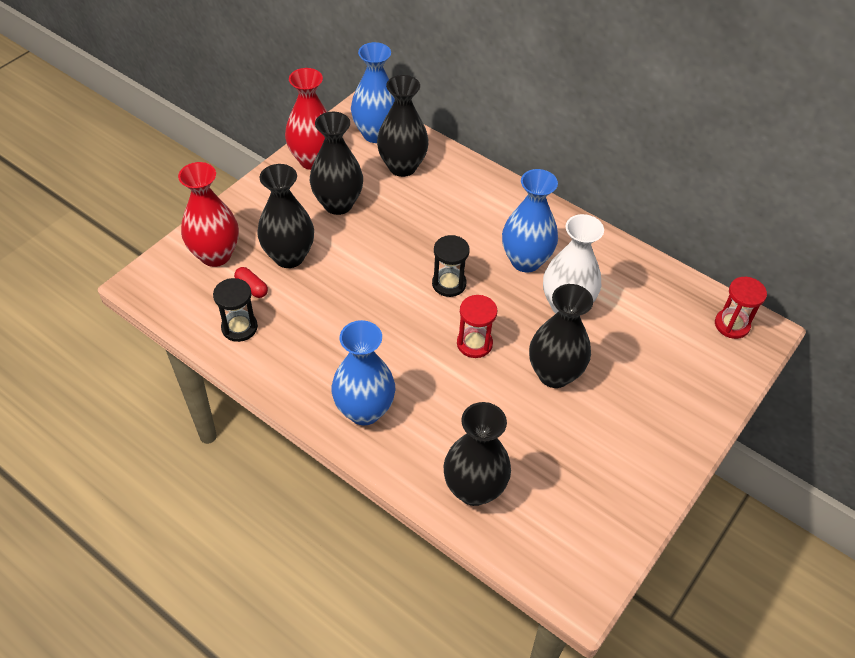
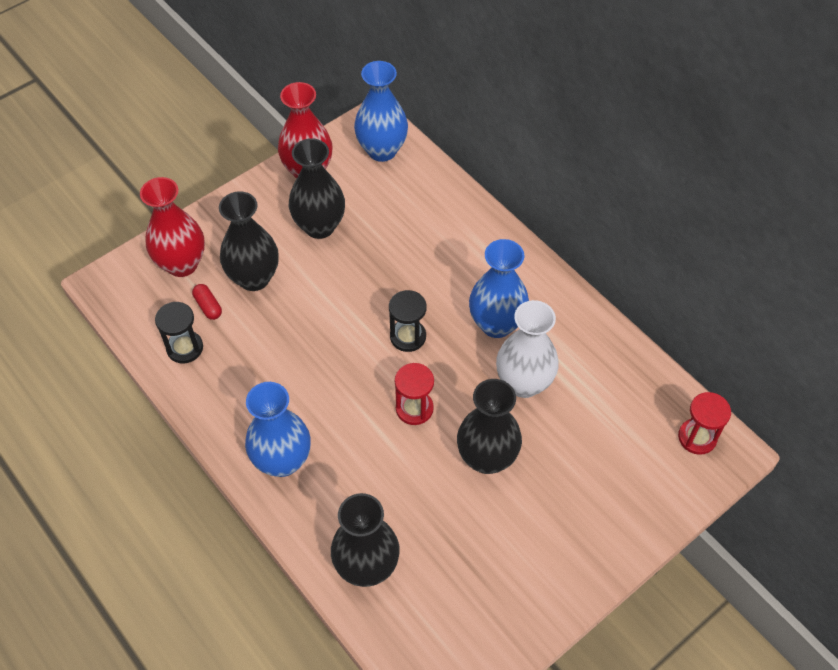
camera: 15 degrees right, 5 degrees up
(402, 167) = (398, 193): black vase -> none

